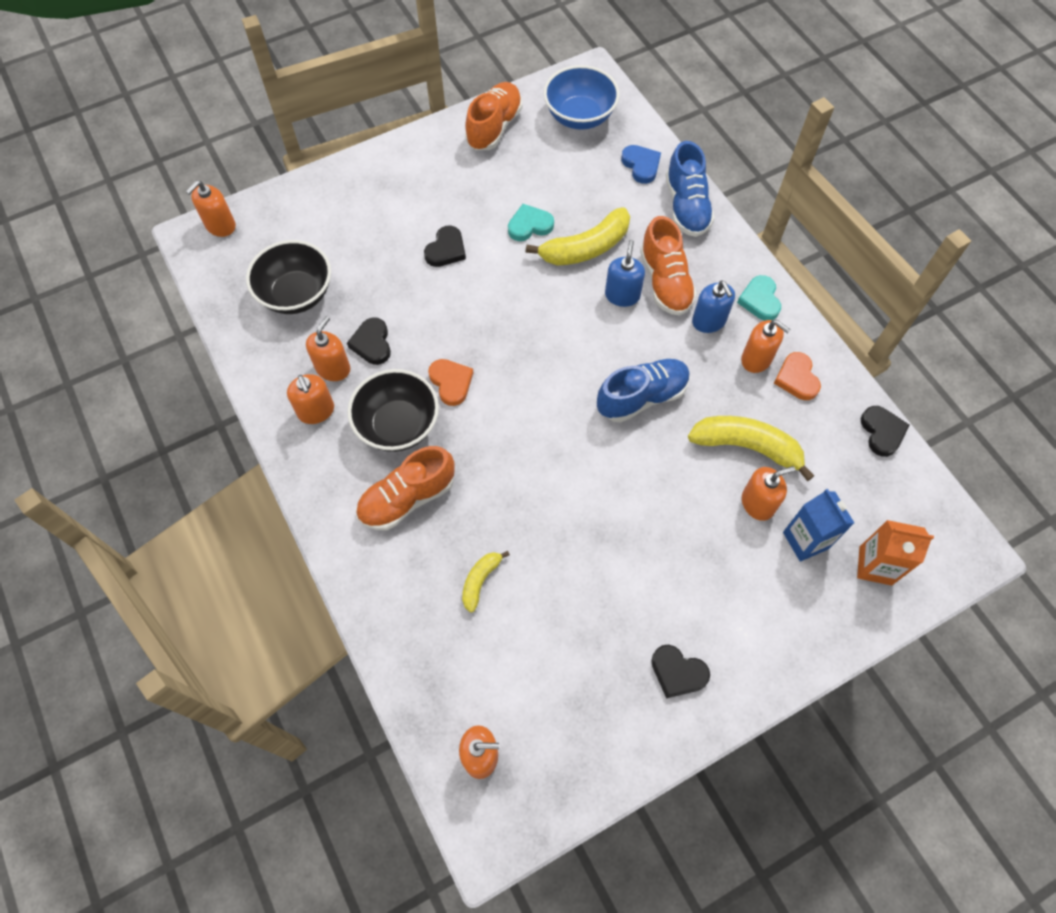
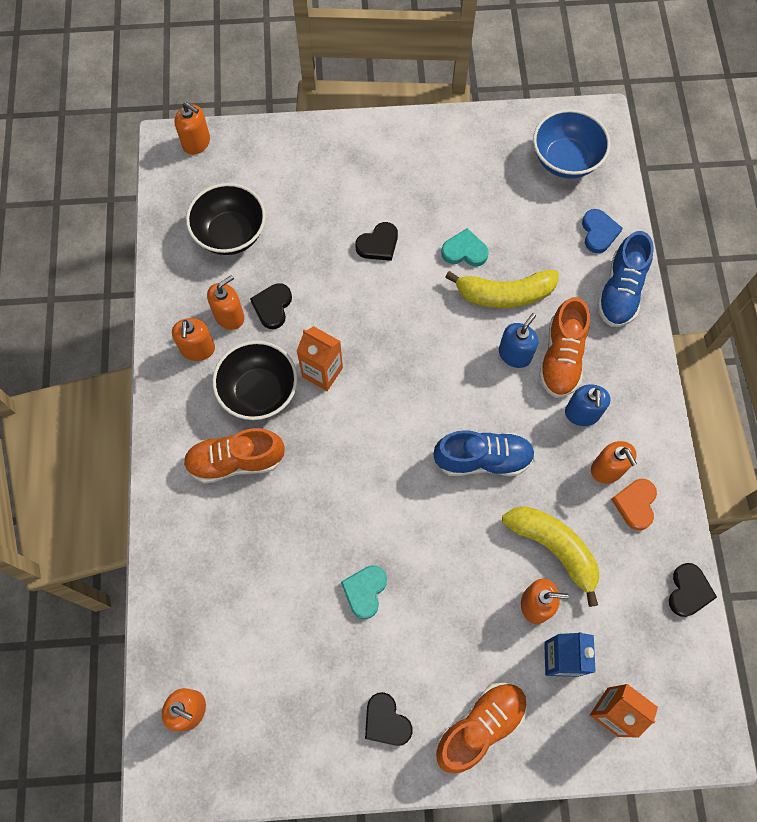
camera: 25 degrees right, 5 degrees up
(220, 226) = (196, 143): orange soap dispenser -> orange soap dispenser turned 120 degrees counterclockwise
(451, 382) = (322, 372): orange heart -> orange carton
(480, 580) = (261, 562): yellow banana -> none
(494, 127) = (480, 140): orange shoe -> orange shoe (480, 726)
(760, 300) = (641, 413): turquoise heart -> turquoise heart (365, 591)

